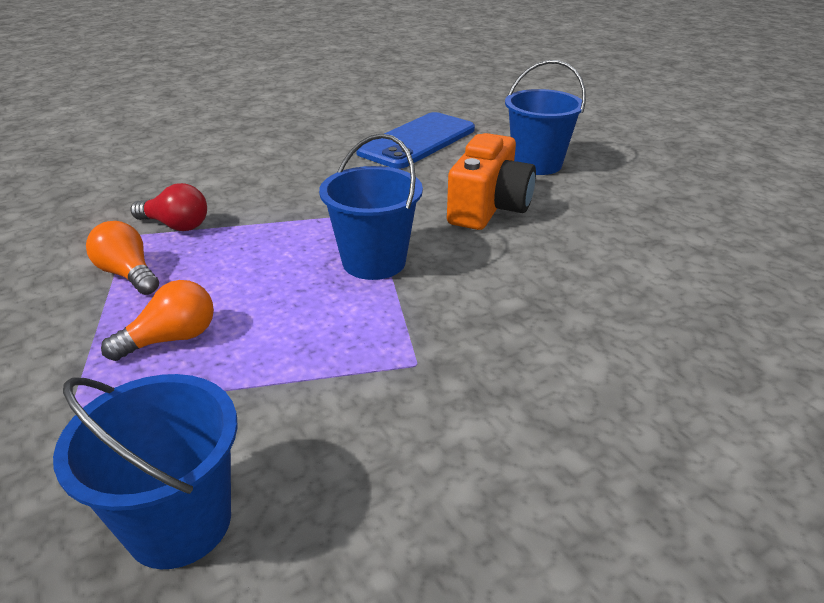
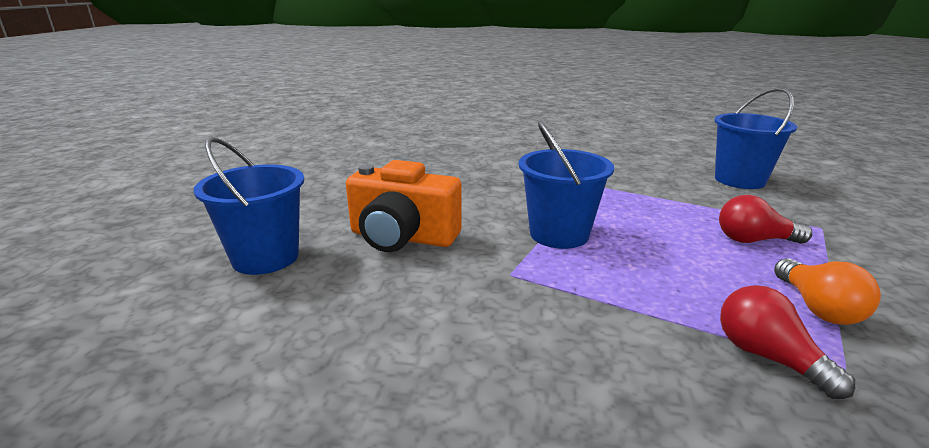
camera: 140 degrees left, 10 degrees down
(171, 339) = (754, 240): orange light bulb -> red light bulb
(417, 141) = (284, 367): blue phone -> none
(488, 207) = (402, 237): orange camera -> orange camera turned 135 degrees counterclockwise

